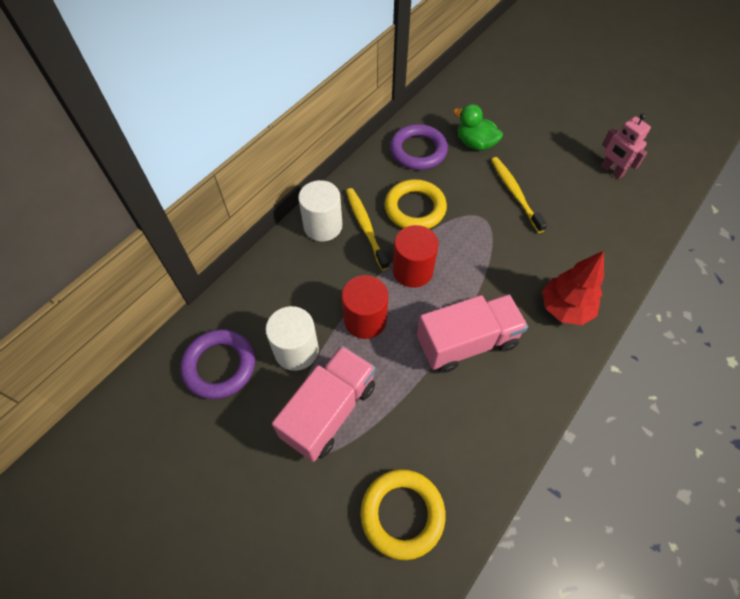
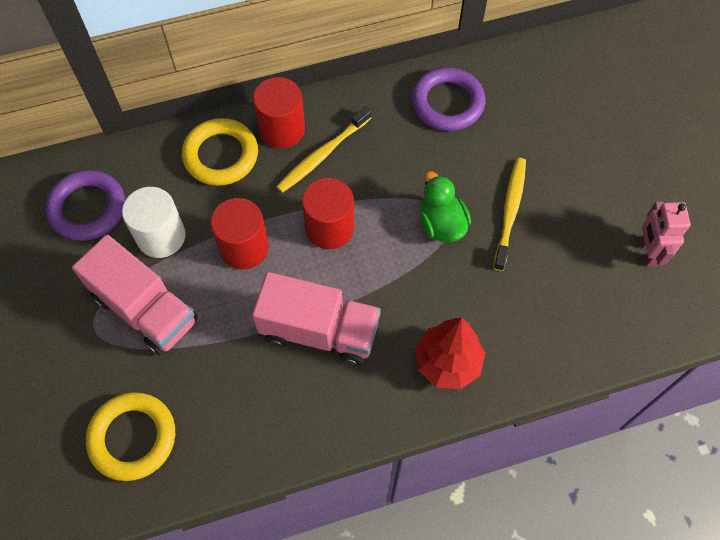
camera: 35 degrees right, 5 degrees up
(323, 226) = (282, 129): white cylinder -> red cylinder
(329, 410) = (145, 309): pink truck -> pink truck turned 60 degrees clockwise
(365, 227) = (322, 155): yellow toothbrush -> yellow toothbrush turned 150 degrees counterclockwise
(415, 208) = (388, 165): yellow ring -> yellow ring (221, 155)
(475, 143) = (518, 130): green duck -> green duck (441, 224)

